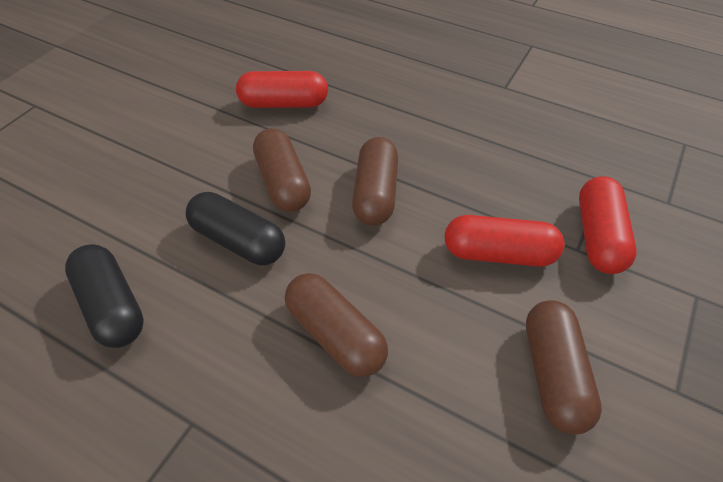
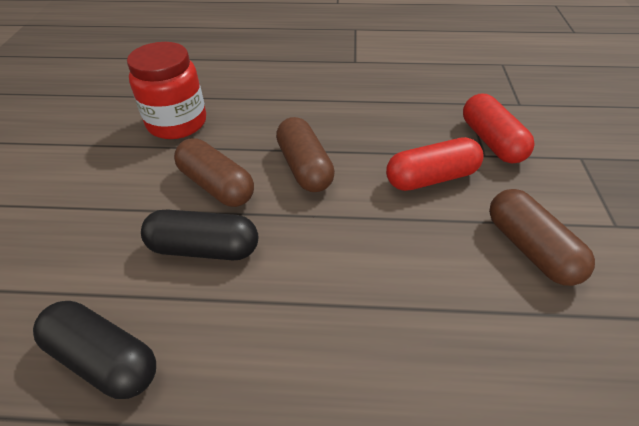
camera: 25 degrees left, 5 degrees down
(284, 103) = (177, 123): red capsule -> red jar
(335, 334) = (344, 291): brown capsule -> none

